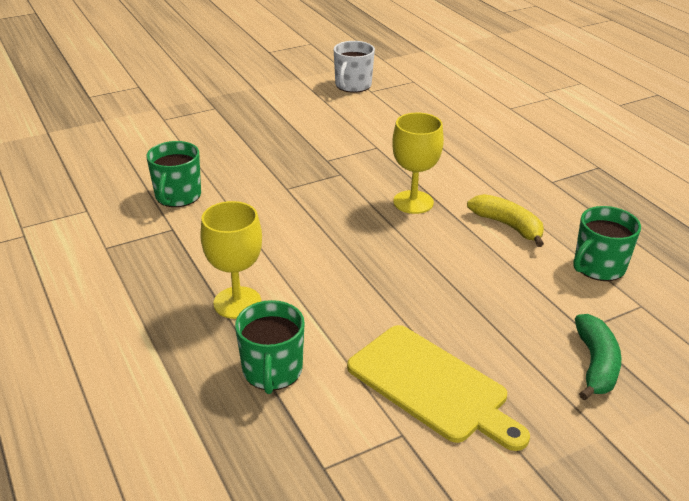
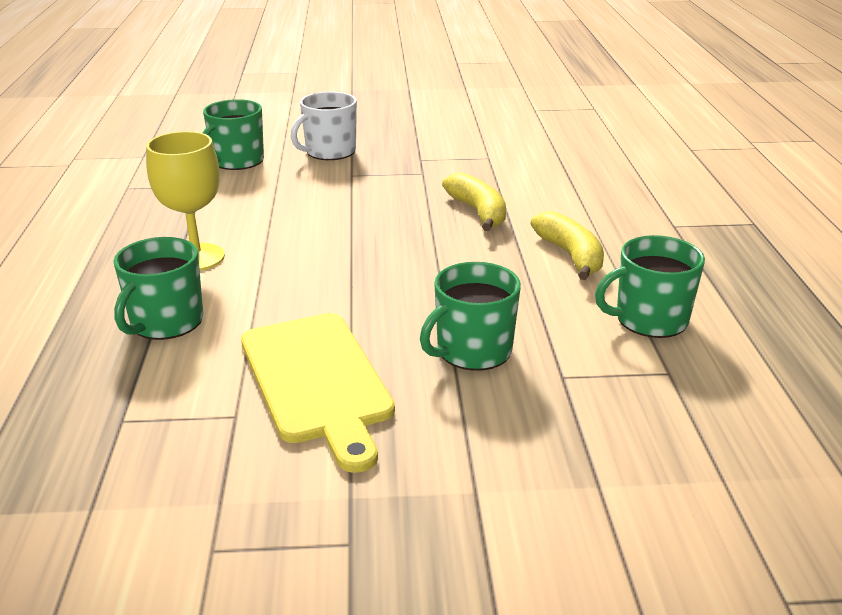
camera: 25 degrees right, 5 degrees down
(352, 85) = (519, 102): white mug -> white mug (329, 152)
(413, 202) = (478, 212): yellow goblet -> yellow banana
(512, 327) = (472, 351): none -> green mug
(595, 364) = (540, 416): green banana -> none

